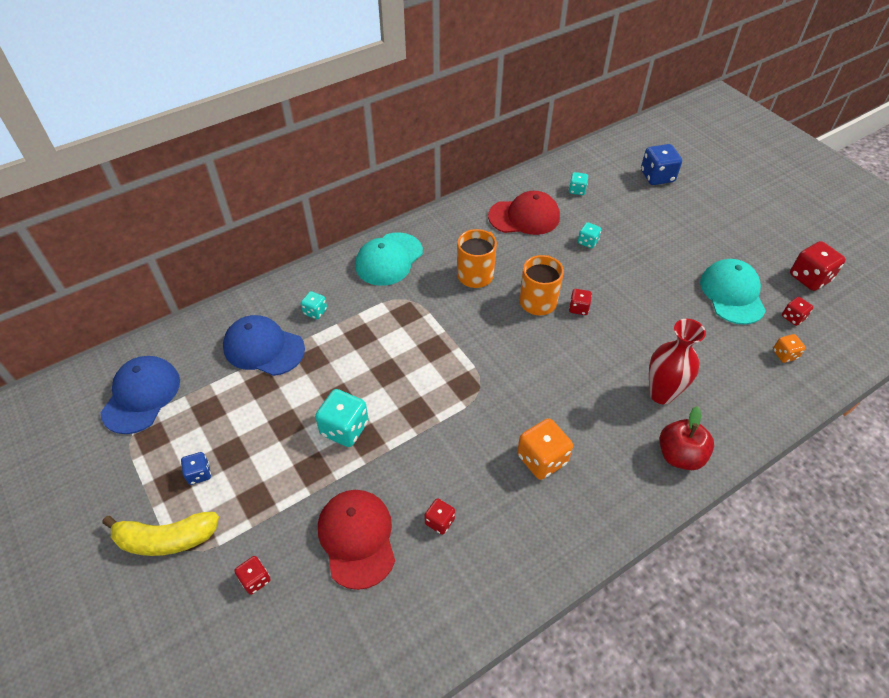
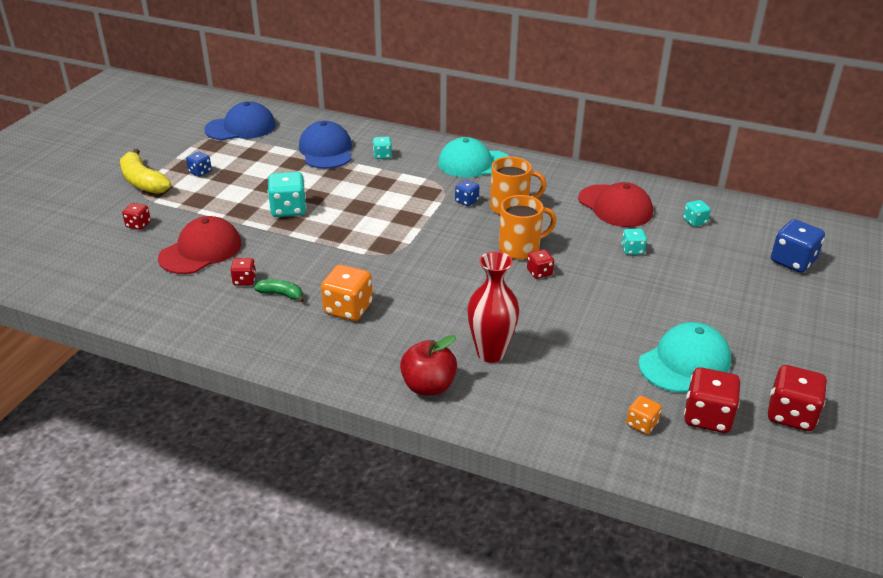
camera: 55 degrees right, 15 degrees down
(443, 295) = (466, 201): none -> blue dice
(484, 501) = (281, 294): none -> green banana
(793, 317) = (707, 417): red dice -> red dice, size x1.79

